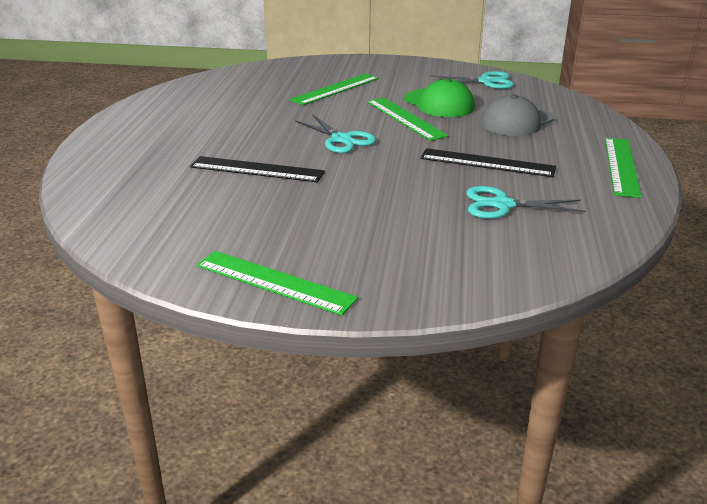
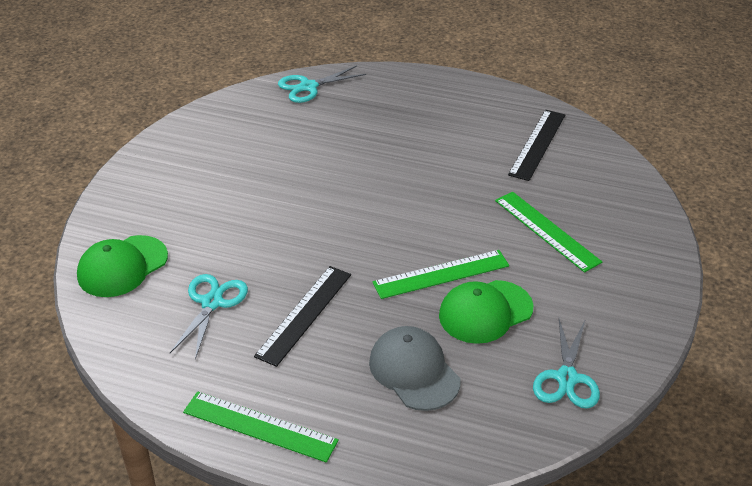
camera: 100 degrees right, 10 degrees up
(257, 169) = (338, 163): black ruler -> black ruler (537, 144)
(274, 282) = (155, 163): green ruler -> none
(341, 139) = (392, 219): turquoise scissors -> turquoise scissors (308, 87)
(483, 265) = (122, 266): none -> green cap

